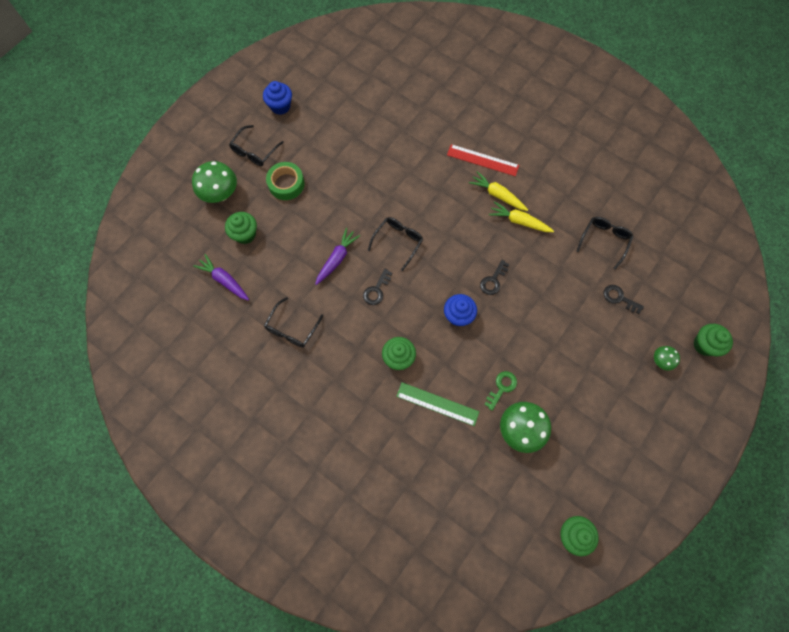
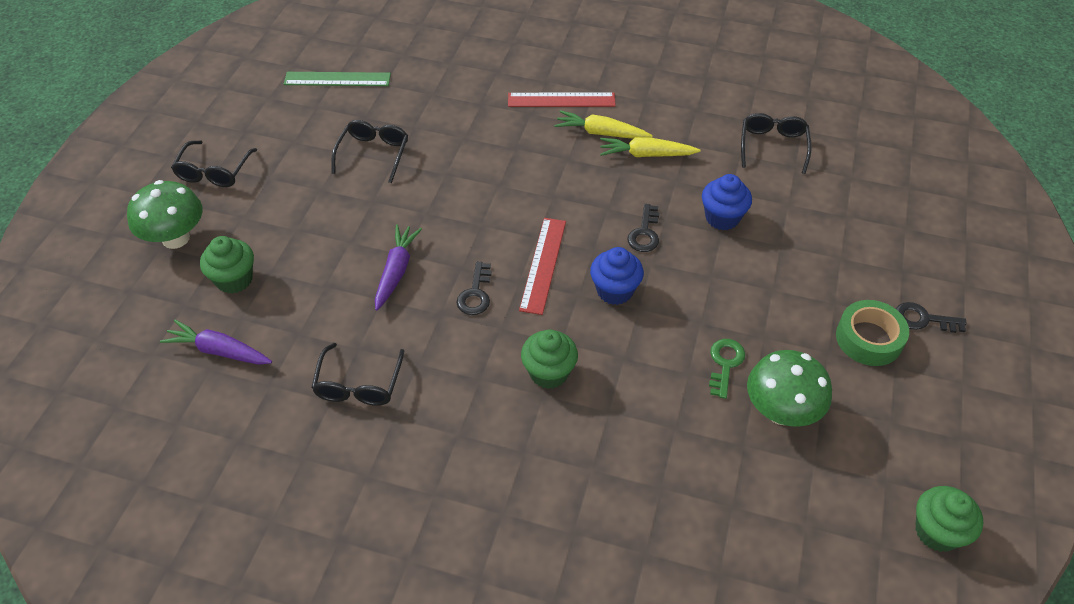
camera: 20 degrees left, 20 degrees down
(280, 106) = (237, 110): blue cupcake -> blue cupcake (722, 218)
(286, 184) = (279, 199): green tape -> green tape (869, 339)
(398, 242) = (482, 225): black glasses -> black glasses (373, 154)
(423, 283) = (543, 264): none -> red ruler
(437, 404) = (638, 417): green ruler -> green ruler (337, 79)
(619, 298) = (829, 205): black key -> black key (923, 319)
(660, 361) = (927, 262): green mushroom -> none
(704, 345) = (972, 226): green cupcake -> none

